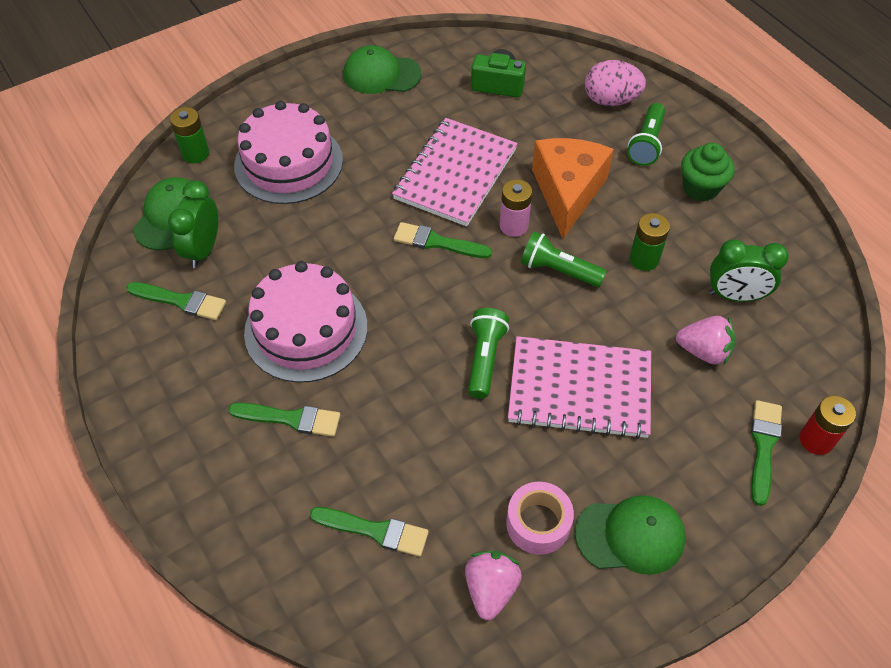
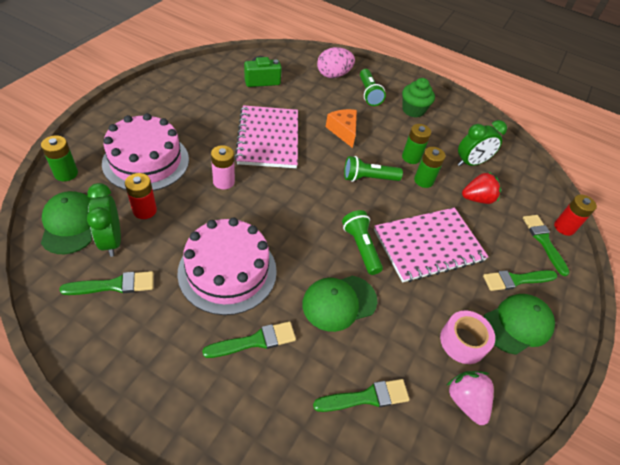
camera: 35 degrees left, 5 degrees down
(255, 225) = (145, 210): none -> red battery
(381, 74) = (180, 90): green cap -> green cap (339, 302)
(437, 242) = (283, 183): green brush -> green brush (516, 280)
(513, 226) = (324, 159): pink battery -> pink battery (223, 181)
(567, 192) = (343, 131): orange cheese -> orange cheese, size x0.61
(638, 299) = (423, 180): none -> green battery
(703, 351) = (477, 199): pink strawberry -> red strawberry

